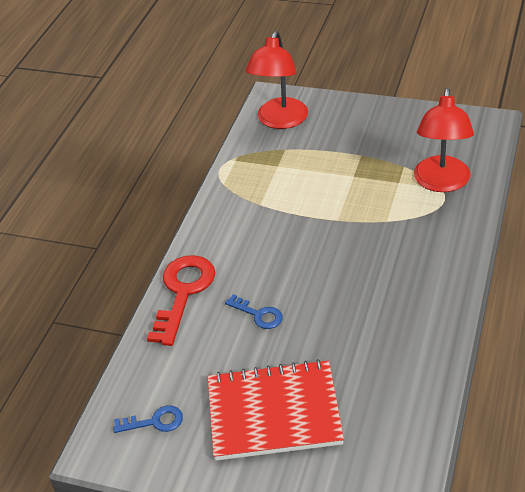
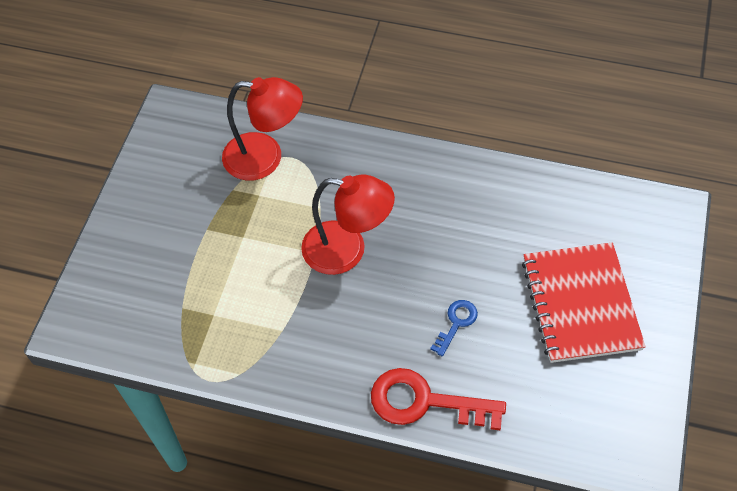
camera: 95 degrees left, 15 degrees up
(154, 422) = (603, 410): blue key -> none
(280, 121) = (124, 315): red lamp -> red lamp (347, 250)

